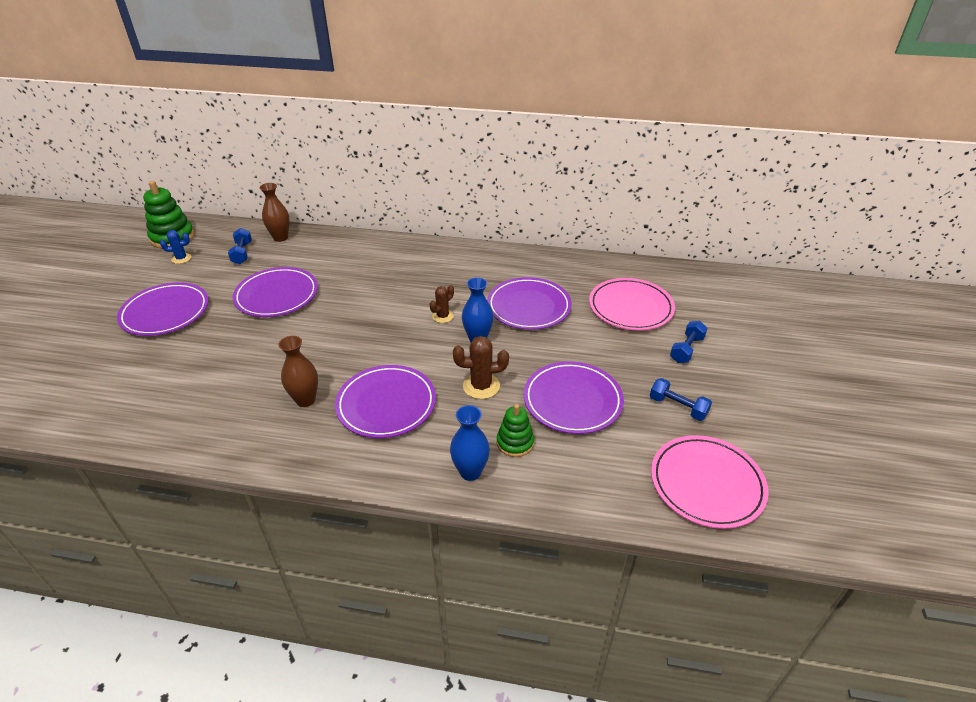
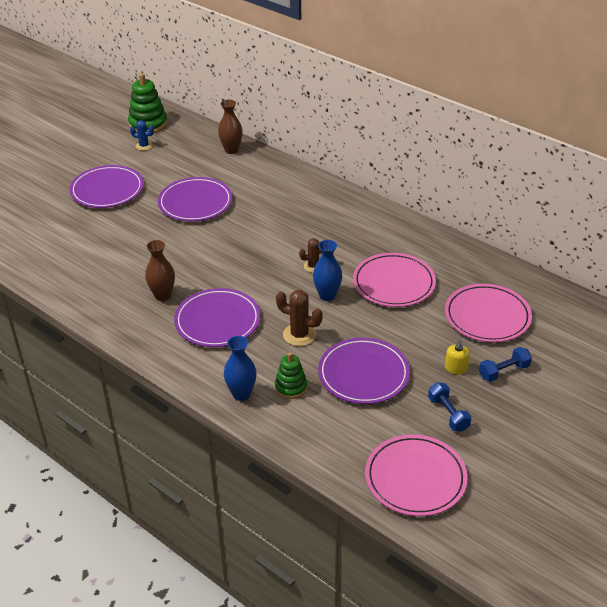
camera: 30 degrees right, 0 degrees up
(242, 253) = (192, 155): blue dumbbell -> none
(528, 307) = (394, 283): purple plate -> pink plate
(646, 362) = (456, 368): none -> yellow soap dispenser

